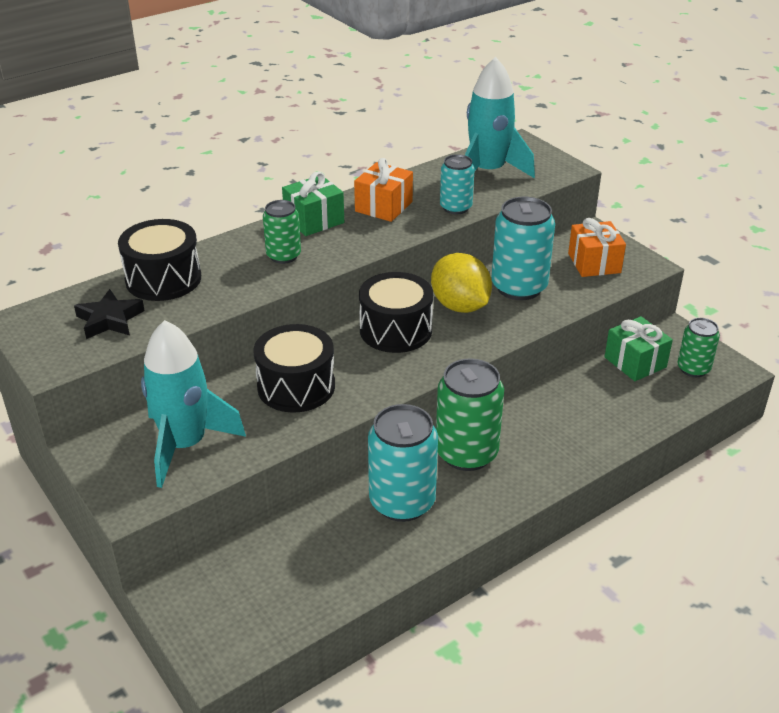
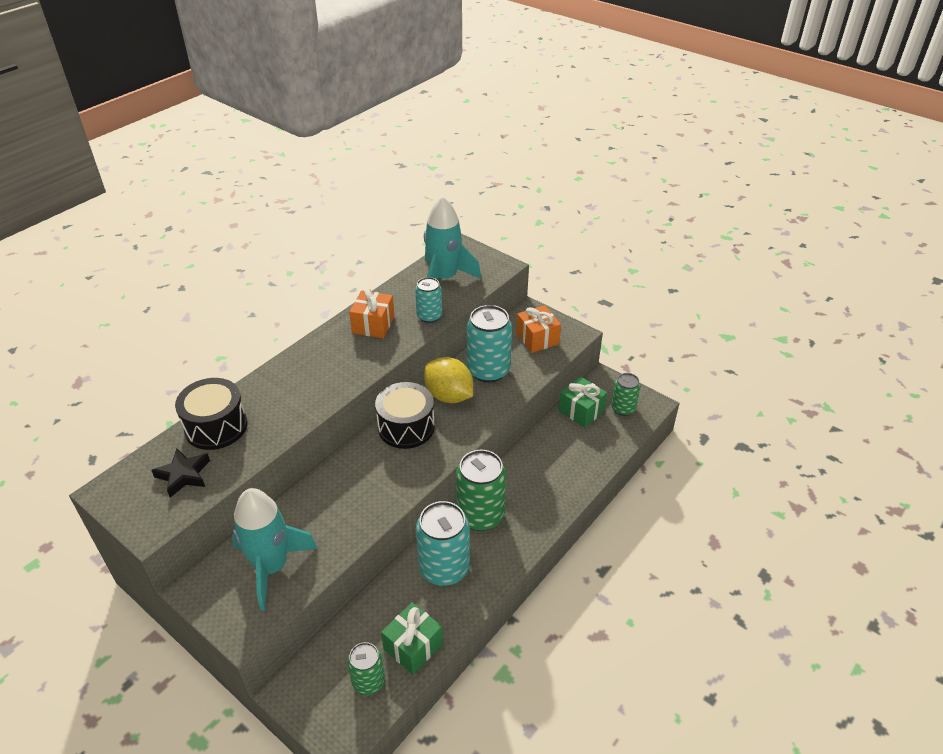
camera: 15 degrees left, 5 degrees up
(283, 256) = (308, 386): green can -> green can (368, 681)
(296, 386) = (344, 494): black drum -> none
(314, 220) = (322, 347): green gift -> green gift (413, 646)

